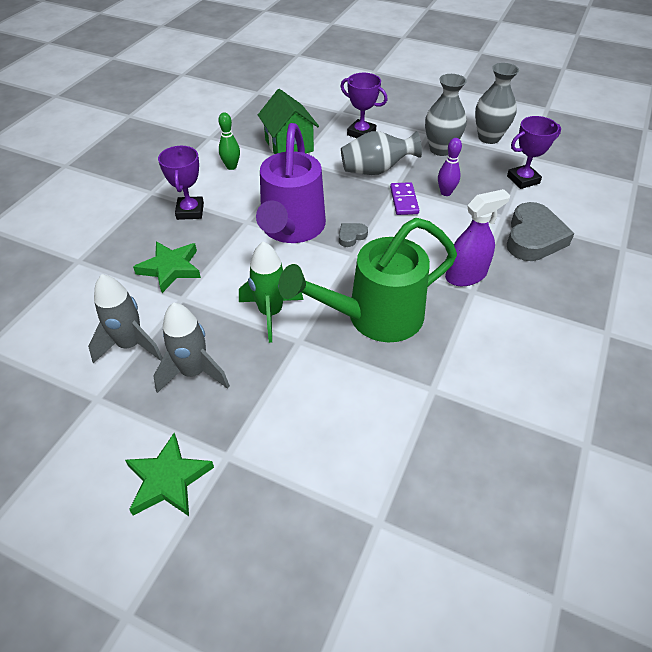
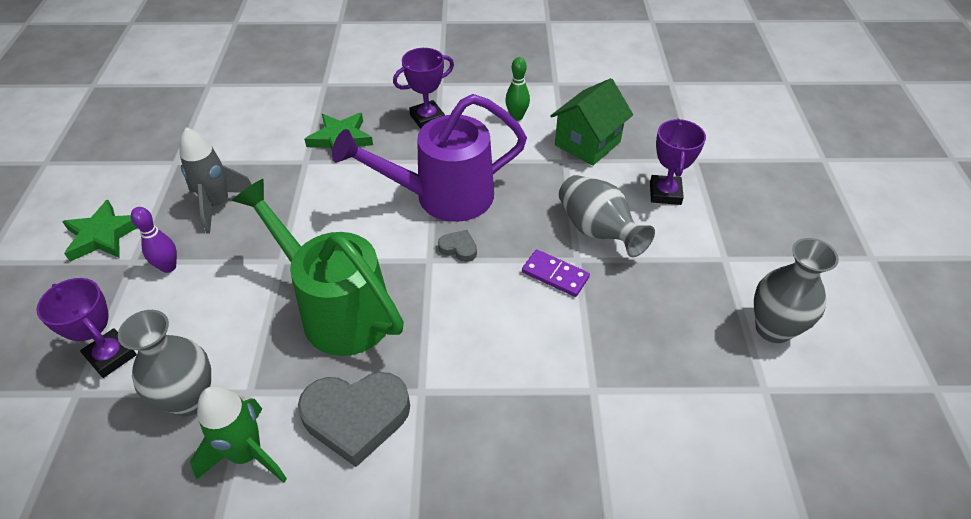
camera: 65 degrees right, 0 degrees up
(131, 345) = (237, 155): grey rocket -> none
(271, 313) = (310, 227): green rocket -> green rocket (247, 454)
(404, 200) = (555, 275): purple domino -> purple domino turned 60 degrees clockwise
(440, 149) = (695, 281): grey vase -> grey vase (190, 399)
(445, 193) = (601, 312): purple bowling pin -> purple bowling pin (168, 267)
(466, 275) = (446, 376): purple spray bottle -> none
(523, 180) = (697, 396): purple trophy -> purple trophy (111, 356)
(533, 238) = (566, 438): grey heart -> grey heart (356, 418)

